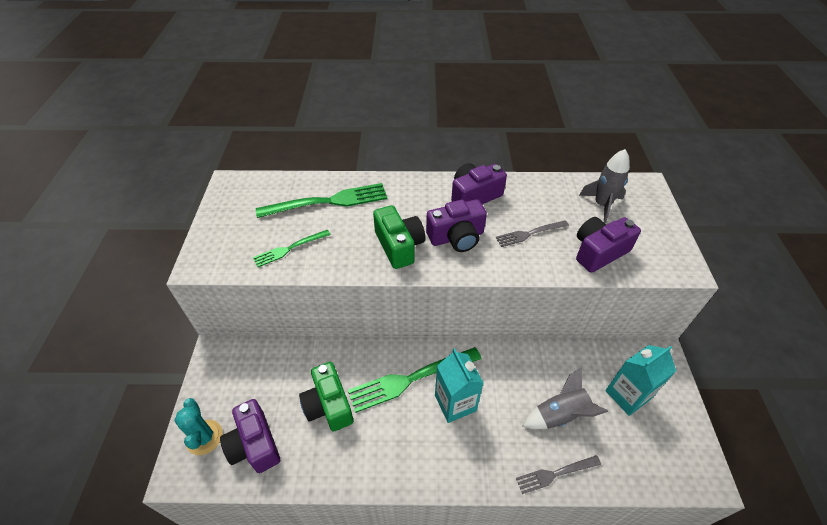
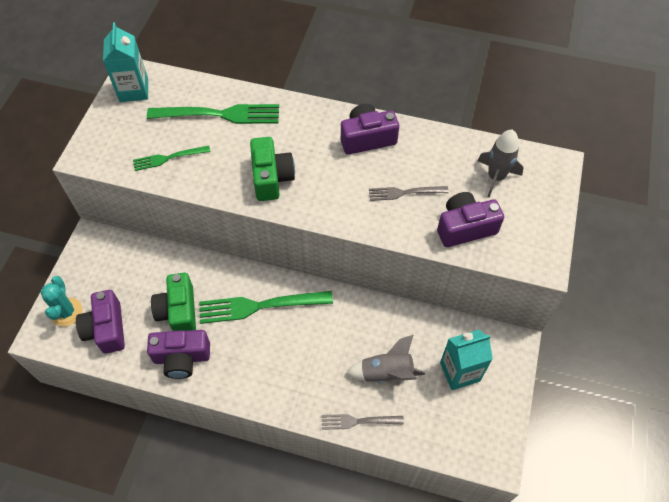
camera: 15 degrees right, 10 degrees up
(455, 403) = (293, 338): turquoise carton -> turquoise carton (134, 90)
(456, 237) = (330, 181): purple camera -> purple camera (182, 358)

